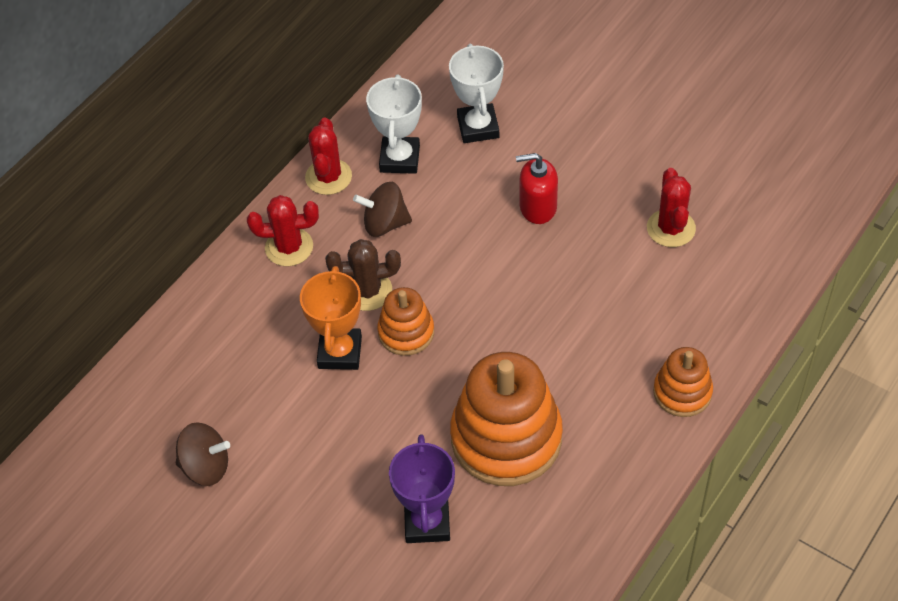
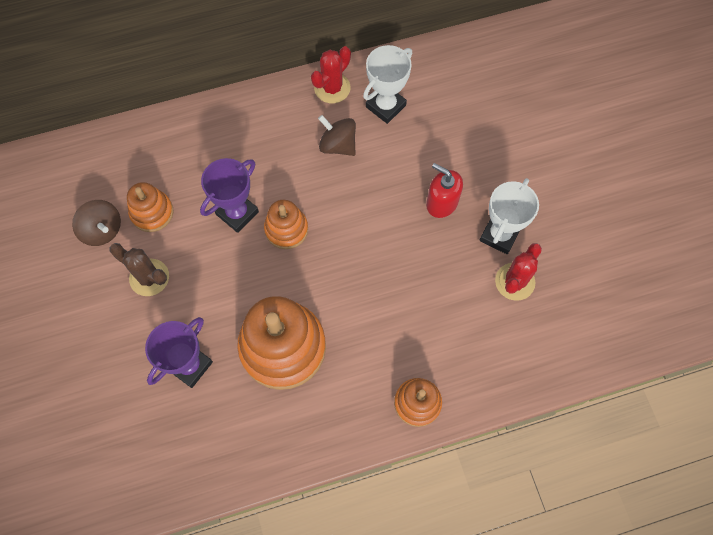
camera: 35 degrees right, 15 degrees up
(246, 413) = (152, 212): none -> orange stacking toy
(289, 247) = (268, 120): red cactus -> none
(340, 352) = (237, 213): orange trophy -> purple trophy
(367, 291) = (288, 184): brown cactus -> brown cactus (149, 277)
(478, 127) = (454, 118): white trophy -> white trophy (499, 235)

